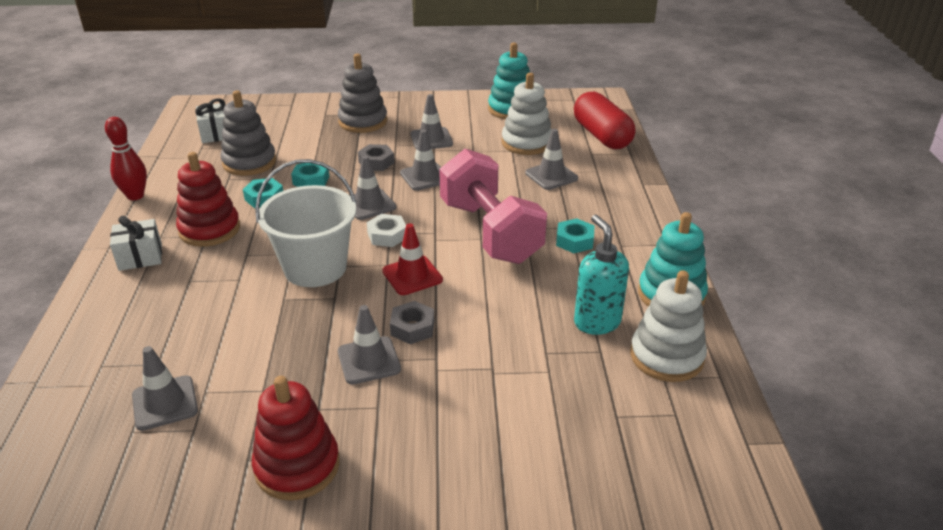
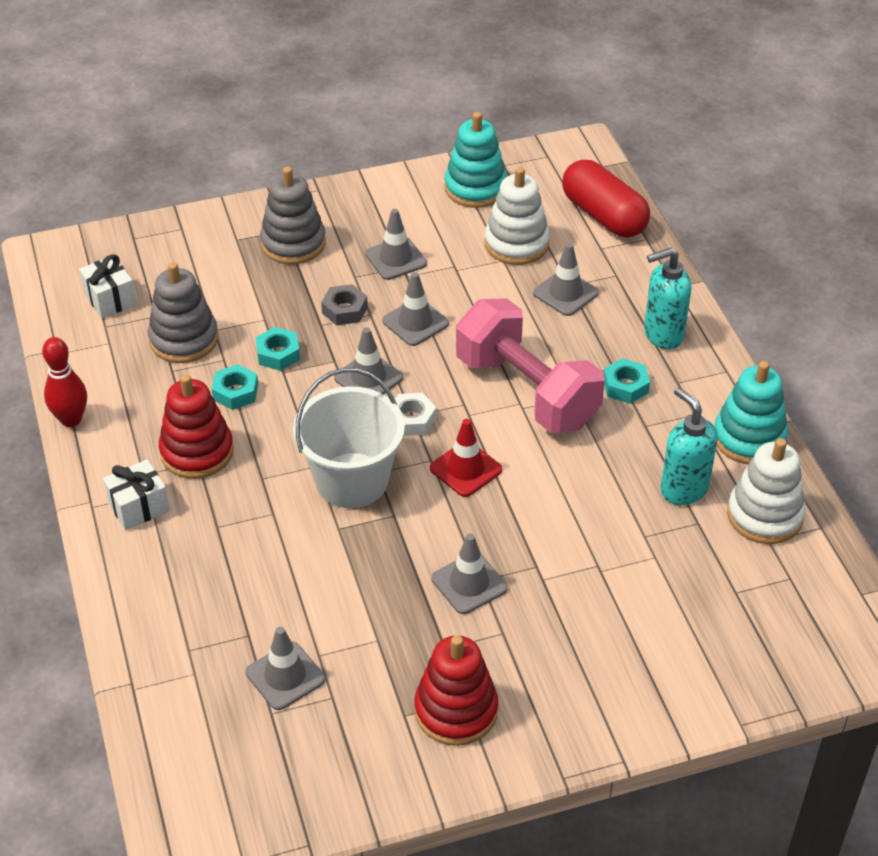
camera: 15 degrees left, 10 degrees up
(412, 328) = (496, 535): grey nut -> none
(620, 212) = (662, 334): none -> turquoise soap dispenser

